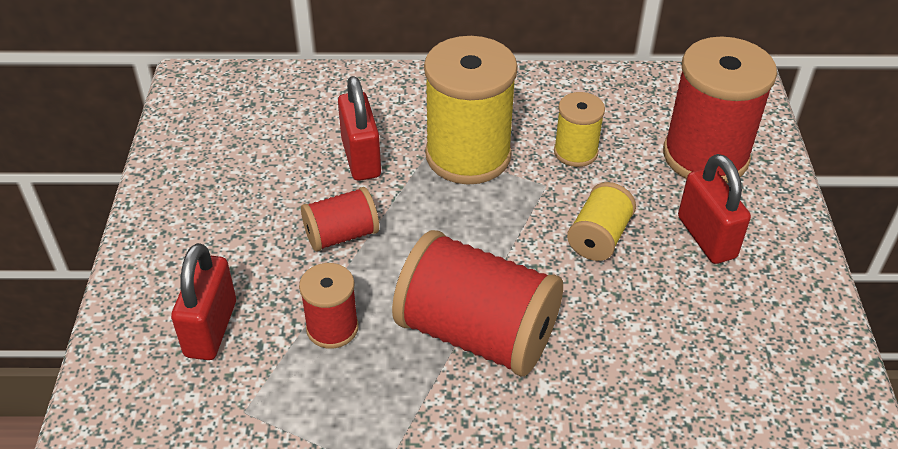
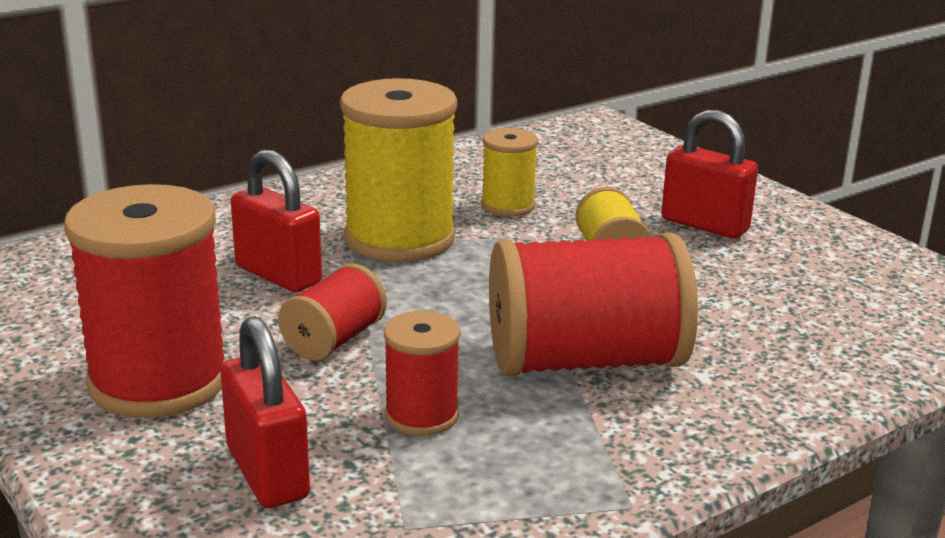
camera: 35 degrees left, 20 degrees down
(705, 156) = (631, 175): red spool -> red spool (158, 381)

